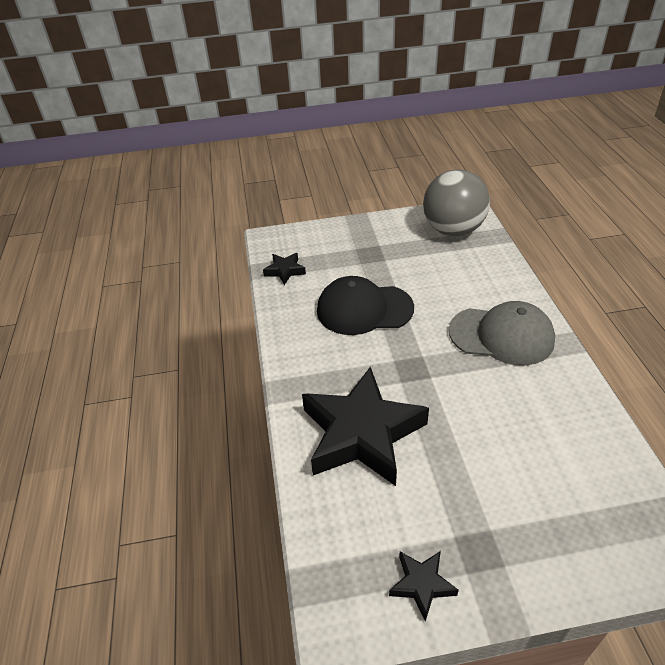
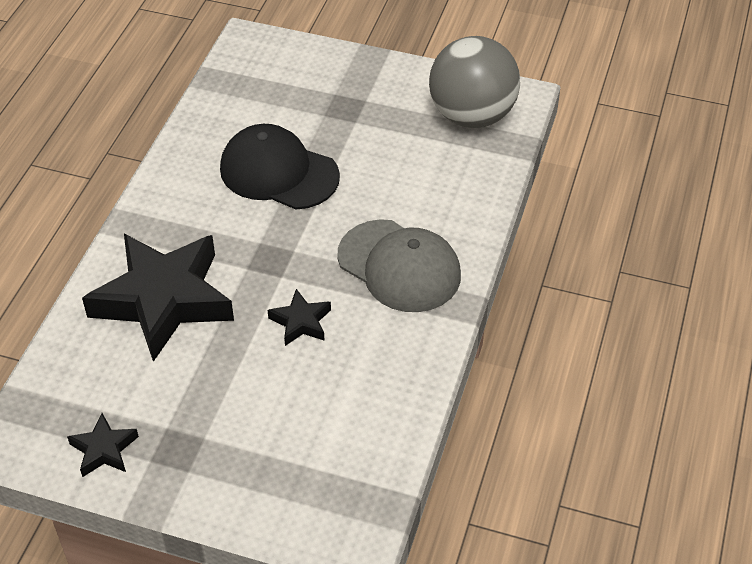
camera: 25 degrees right, 5 degrees up
(285, 271) = (232, 90): black star -> black star (301, 322)

